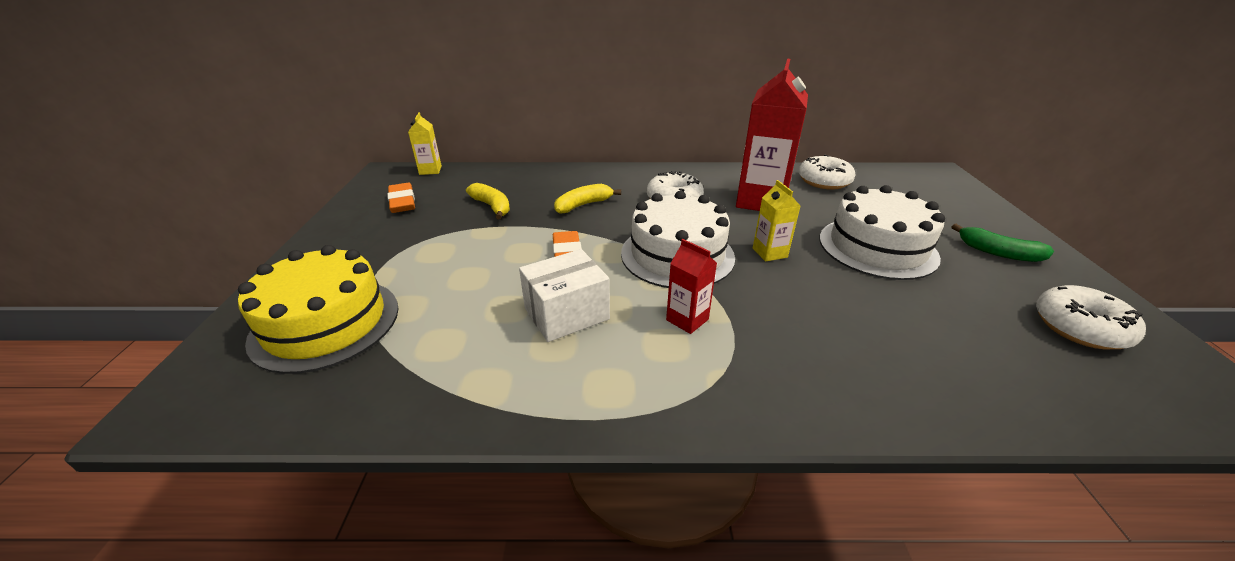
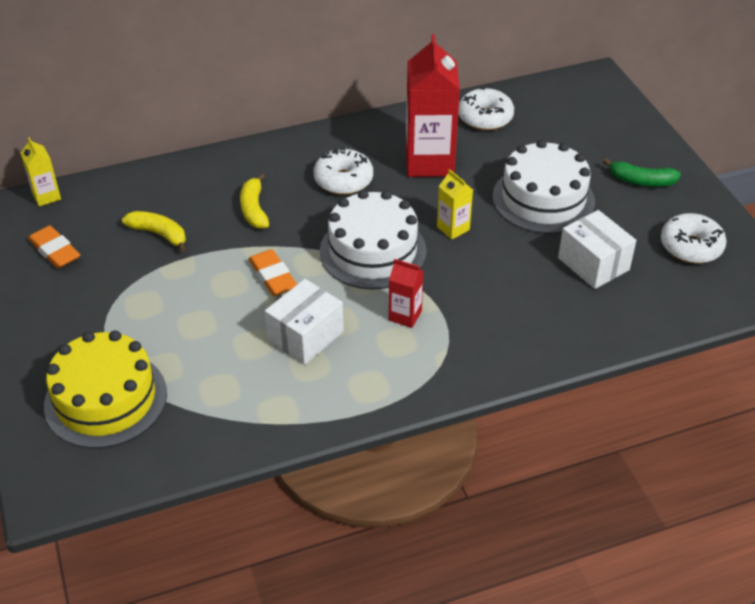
camera: 20 degrees left, 10 degrees up
(583, 205) = (254, 209): yellow banana -> yellow banana turned 45 degrees counterclockwise
(938, 318) = (593, 264): none -> white box

